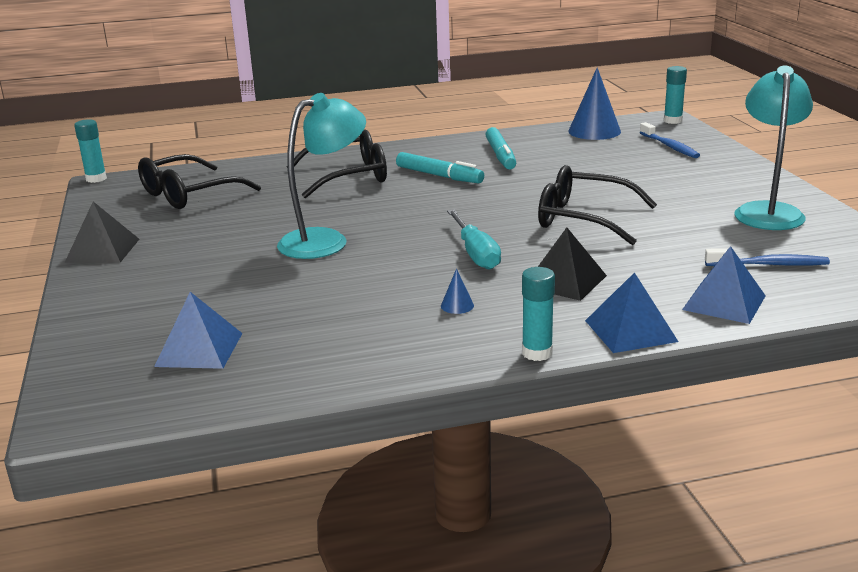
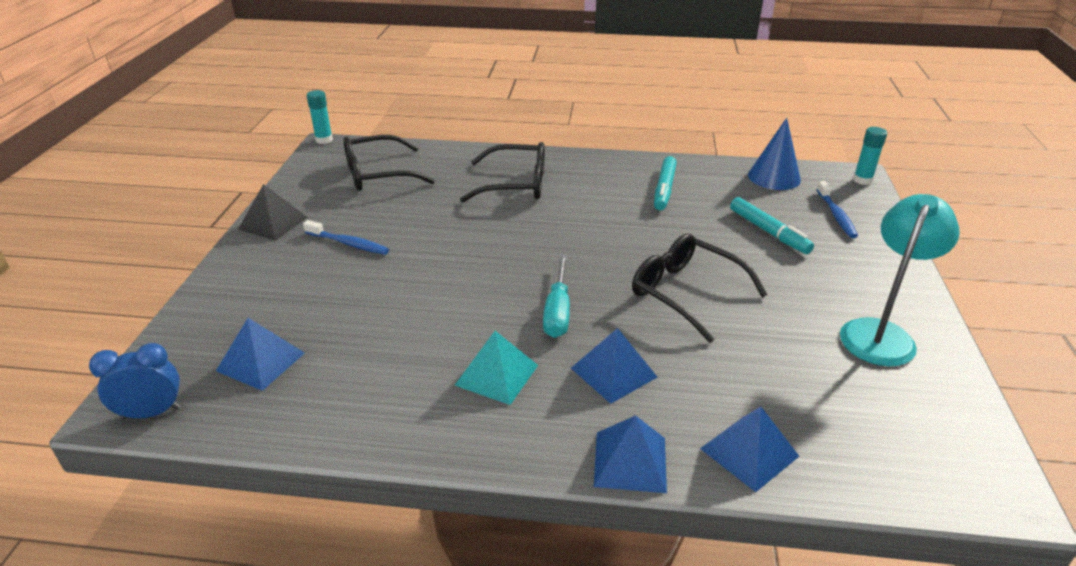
camera: 20 degrees right, 10 degrees up
(111, 411) = (151, 413): none -> blue clock
(325, 240) = (444, 258): turquoise lamp -> none
(438, 175) = (592, 202): turquoise marker -> turquoise marker (768, 231)
(457, 305) = (496, 375): blue cone -> turquoise pyramid
(537, 353) = (524, 462): turquoise glue stick -> none
(565, 281) = (614, 372): black pyramid -> blue pyramid
(769, 265) = (832, 412): blue toothbrush -> blue toothbrush (349, 244)

